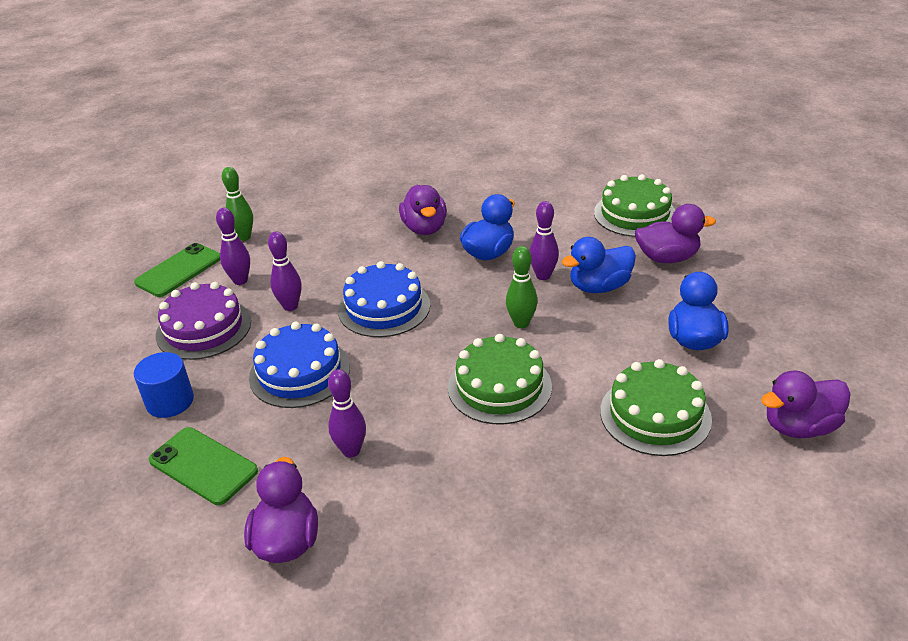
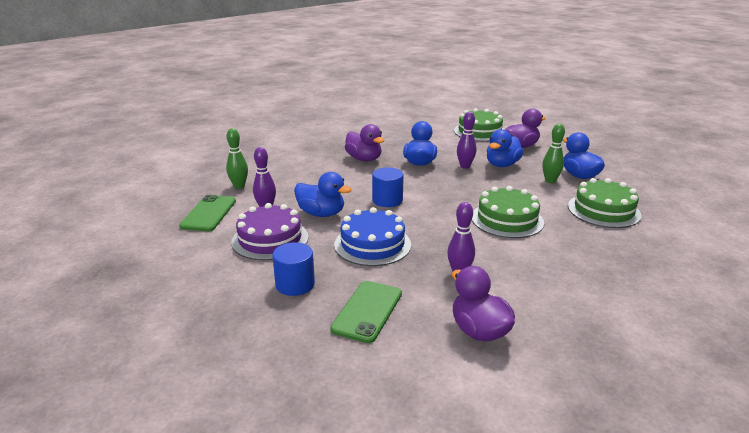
camera: 30 degrees left, 10 degrees down
(203, 466) = (367, 311): green phone -> green phone turned 75 degrees counterclockwise
(290, 306) = (321, 213): purple bowling pin -> blue duck
(384, 307) = (387, 200): blue cake -> blue cylinder
(521, 323) = (481, 189): green bowling pin -> green bowling pin (550, 181)
(799, 426) = (673, 198): purple duck -> none

